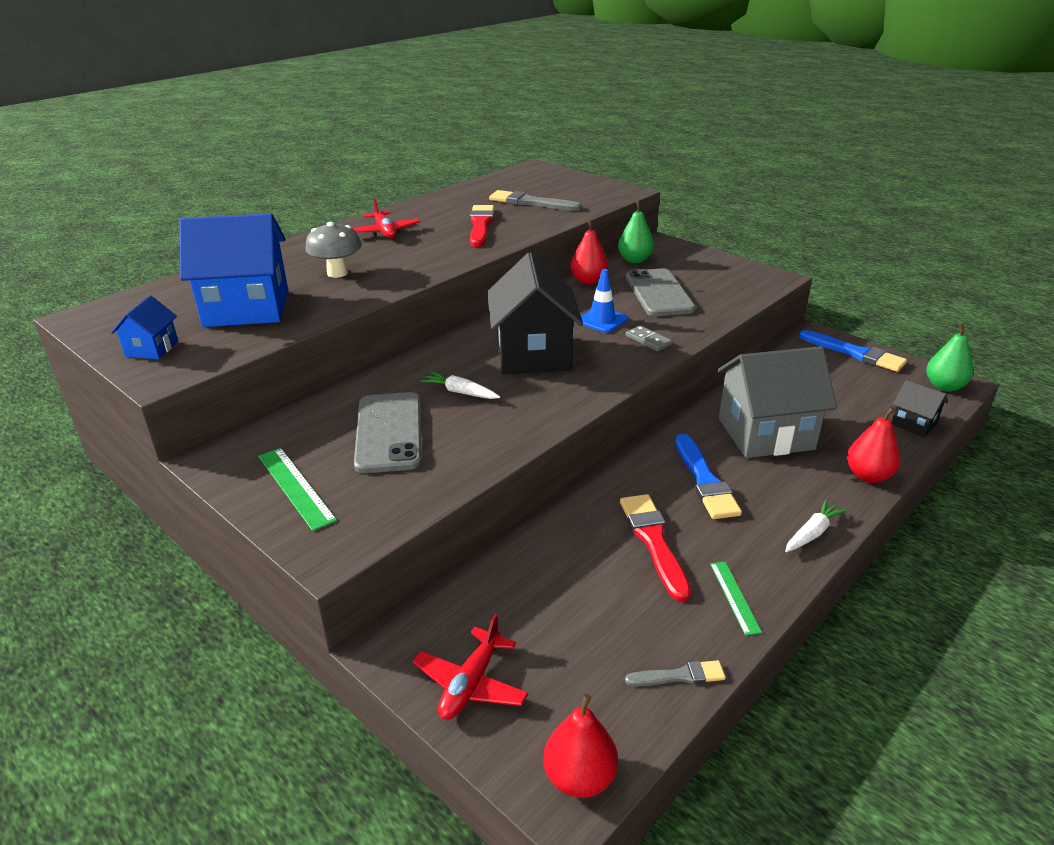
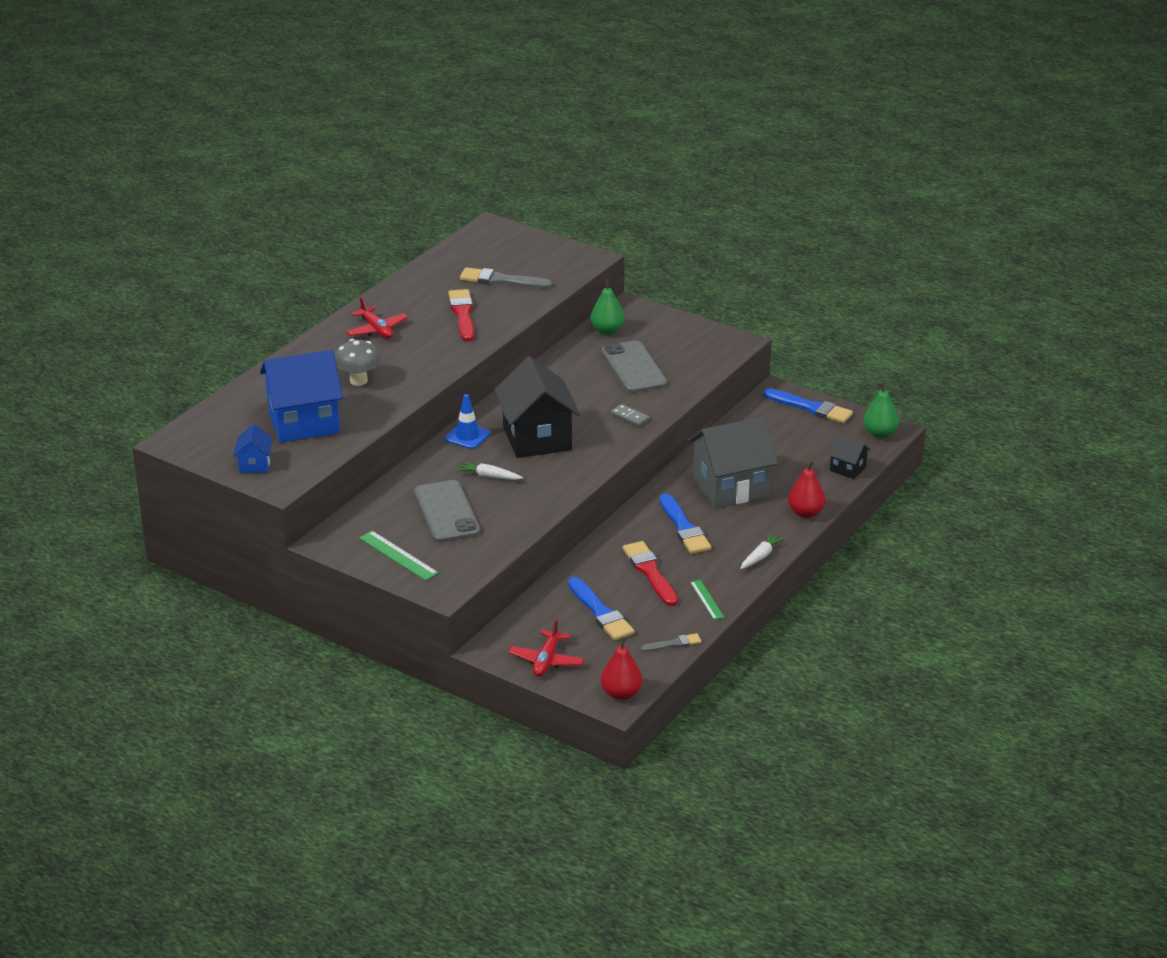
camera: 10 degrees left, 0 degrees up
(573, 601) = (600, 612): none -> blue brush
(588, 281) = (568, 359): red pear -> none
(602, 320) = (587, 400): blue traffic cone -> blue traffic cone (467, 436)

